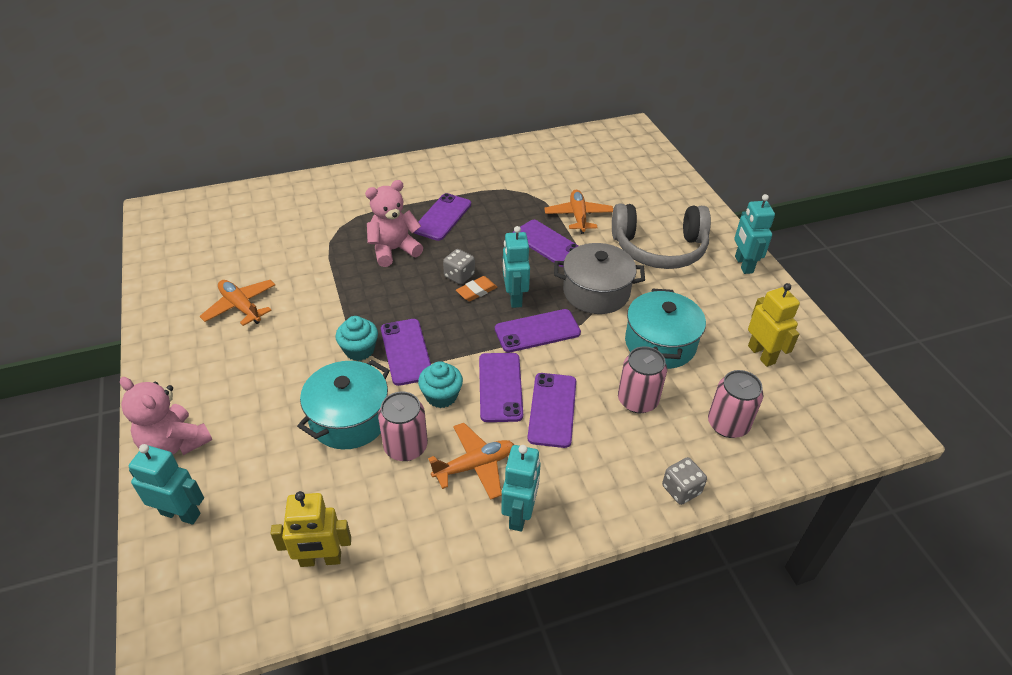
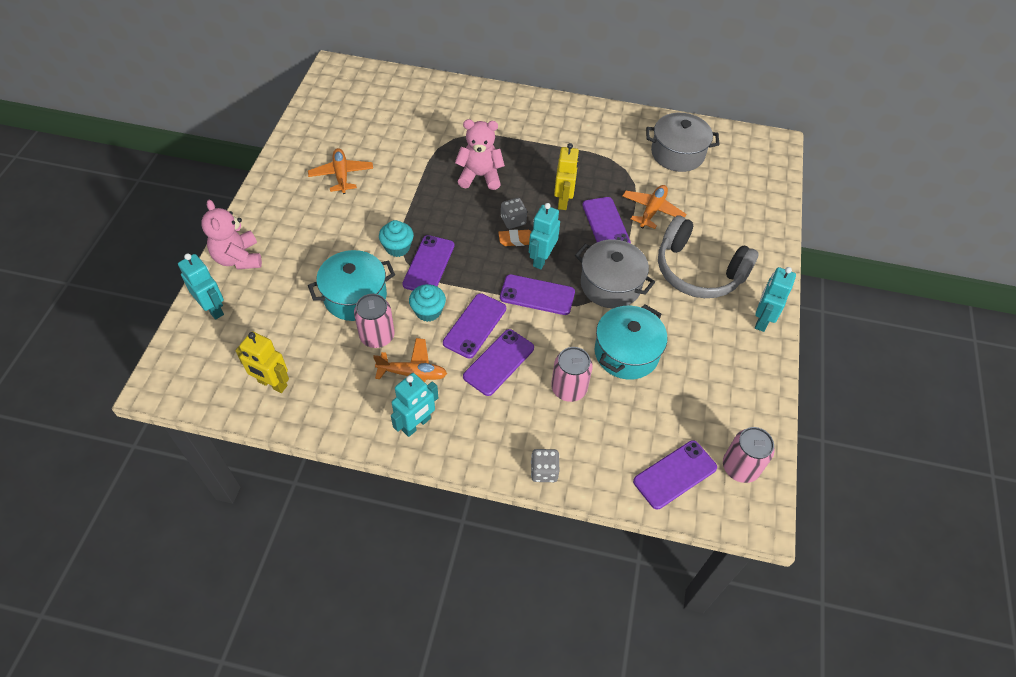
camera: 30 degrees right, 10 degrees up
(442, 217) = (538, 163): purple phone -> purple phone (675, 474)
(560, 164) = (677, 153): none -> grey pot
(728, 424) = (624, 444): pink can -> pink can (740, 467)
(761, 354) = (704, 404): yellow robot -> yellow robot (563, 201)

